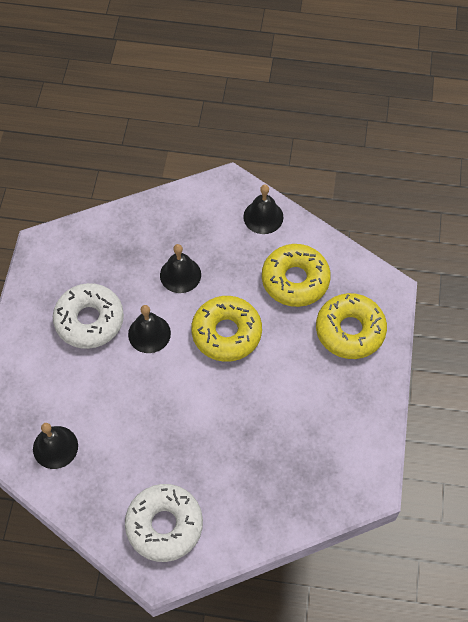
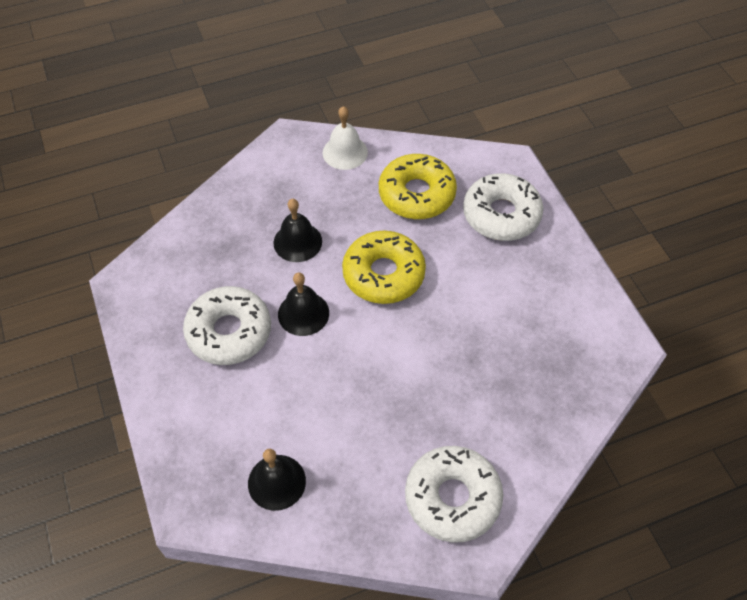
camera: 30 degrees left, 5 degrees down
(263, 217) = (345, 152): black bell -> white bell
(350, 330) = (501, 215): yellow donut -> white donut

